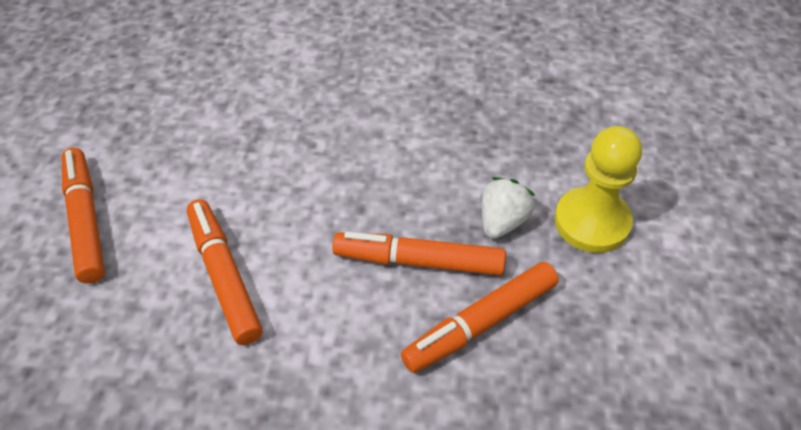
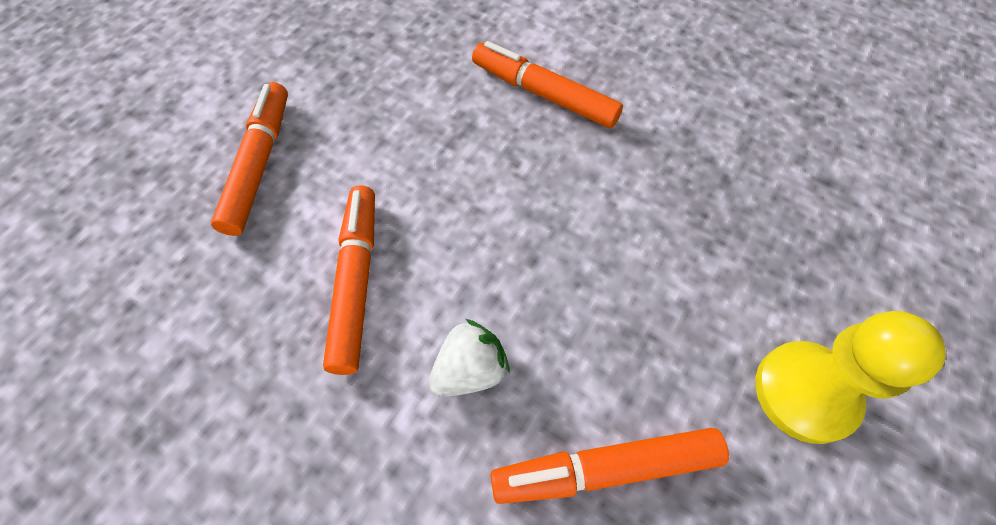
camera: 25 degrees right, 10 degrees up
(419, 261) = (569, 353): orange marker -> orange marker (544, 94)
(502, 221) = (690, 344): white strawberry -> white strawberry (470, 370)

